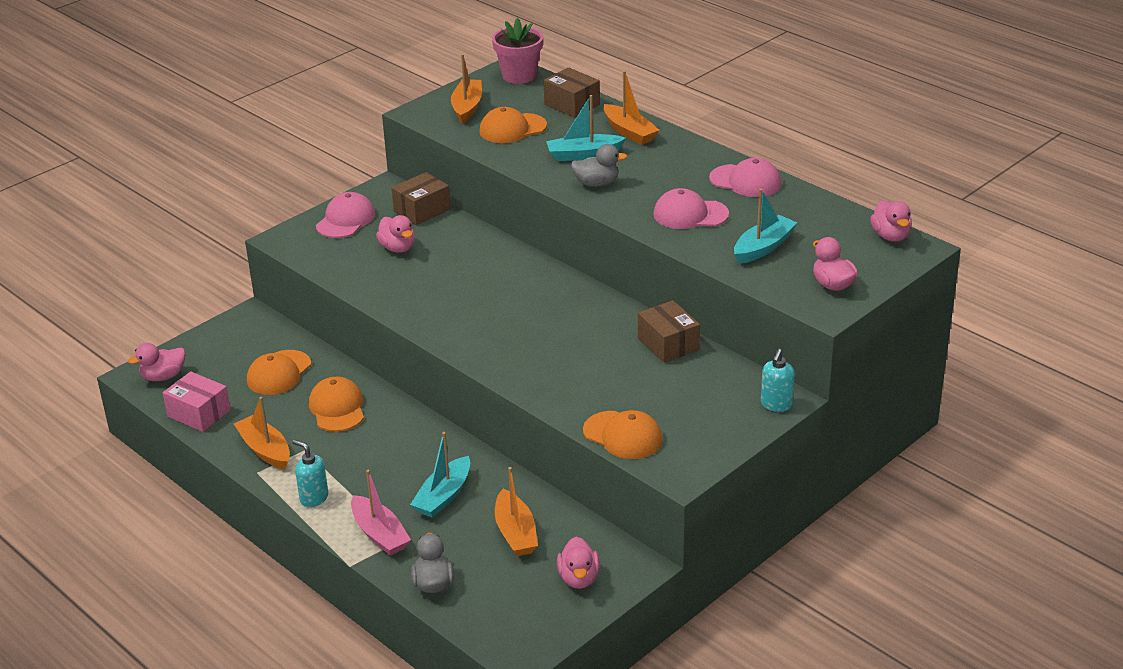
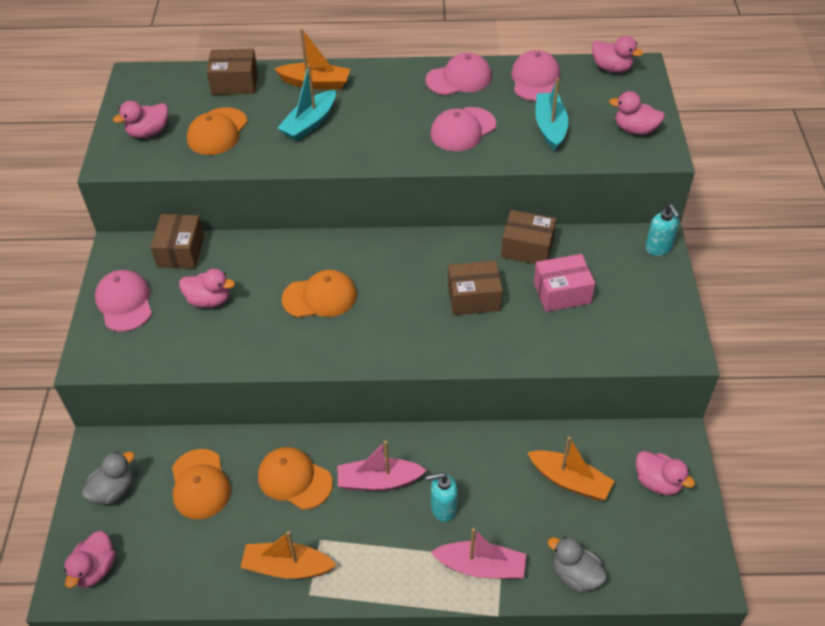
camera: 45 degrees left, 15 degrees up
(199, 413) = (180, 579): pink box -> pink box (562, 292)
(314, 498) = (388, 578): turquoise soap dispenser -> turquoise soap dispenser (443, 508)
(387, 444) = (378, 481): none -> pink boat
(443, 496) = (480, 492): turquoise boat -> none
(467, 107) = (148, 132): orange boat -> pink duck
(519, 76) = (152, 79): pink flower pot -> none
(576, 350) = (474, 297): none -> brown box
(596, 183) = (357, 143): grey duck -> grey duck (113, 491)
(623, 435) = (605, 347): orange cap -> orange cap (320, 297)
(808, 212) = (535, 79): none -> pink cap

